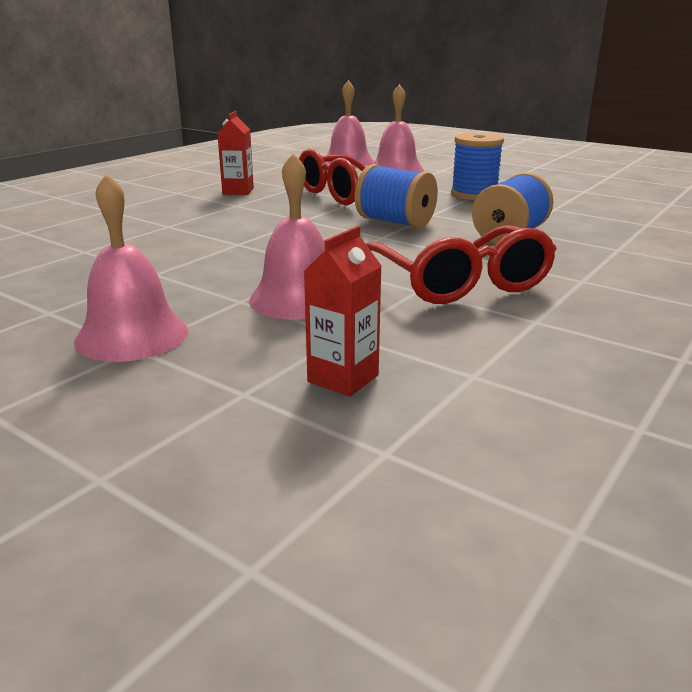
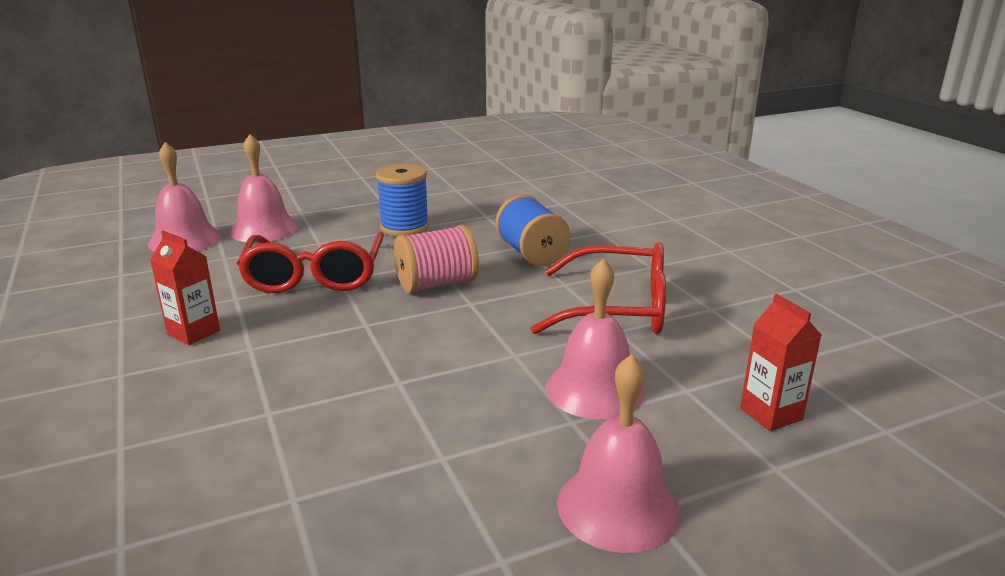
camera: 60 degrees left, 0 degrees up
(395, 222) = (437, 284): blue spool -> pink spool

